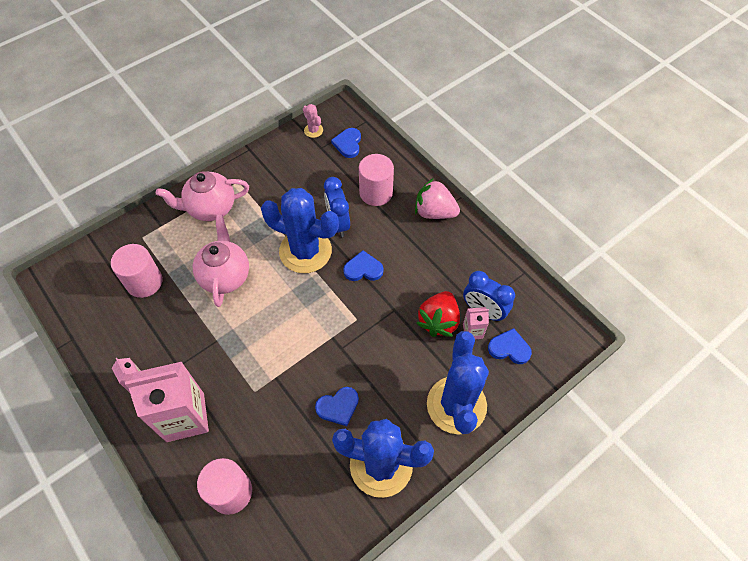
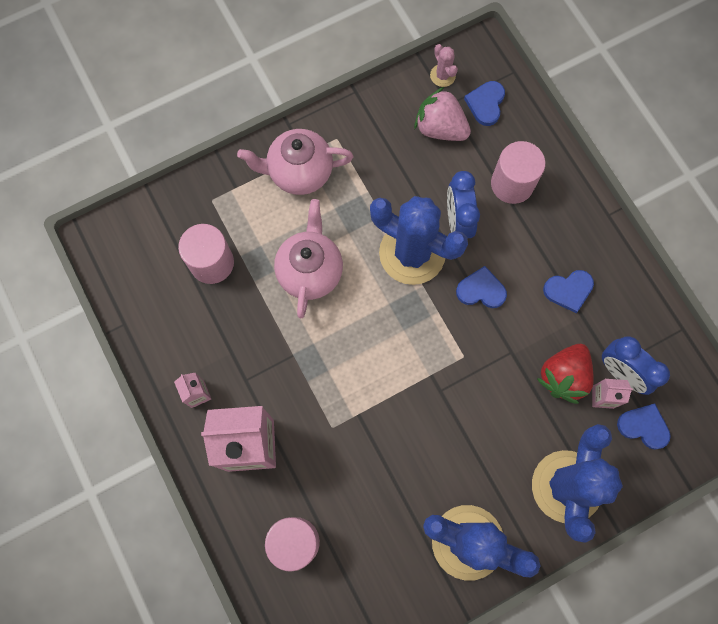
camera: 10 degrees right, 15 degrees up
(338, 407) = (427, 464): blue heart -> blue heart (568, 290)
(434, 212) = (583, 224): pink strawberry -> pink strawberry (440, 128)

